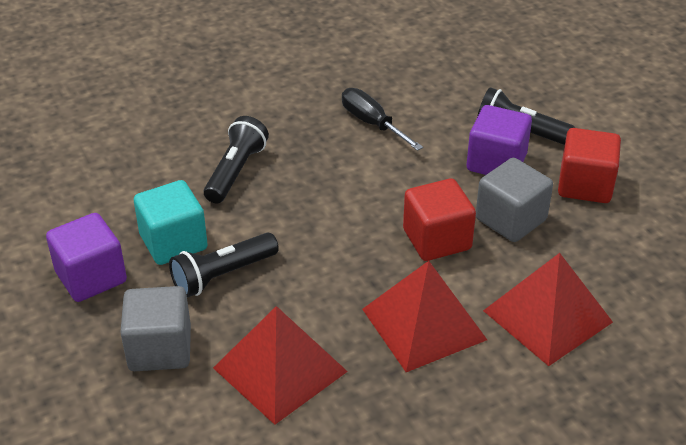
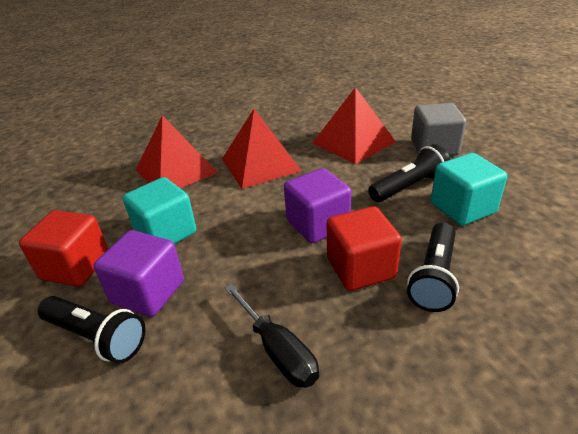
camera: 175 degrees left, 5 degrees down
(91, 277) = (514, 183): purple cube -> purple cube (318, 224)
(437, 239) = (236, 215): red cube -> red cube (360, 268)
(510, 219) = (166, 233): grey cube -> turquoise cube

